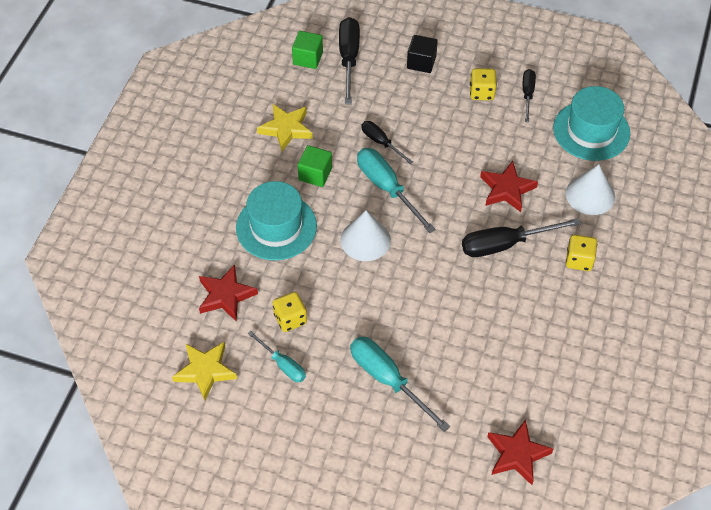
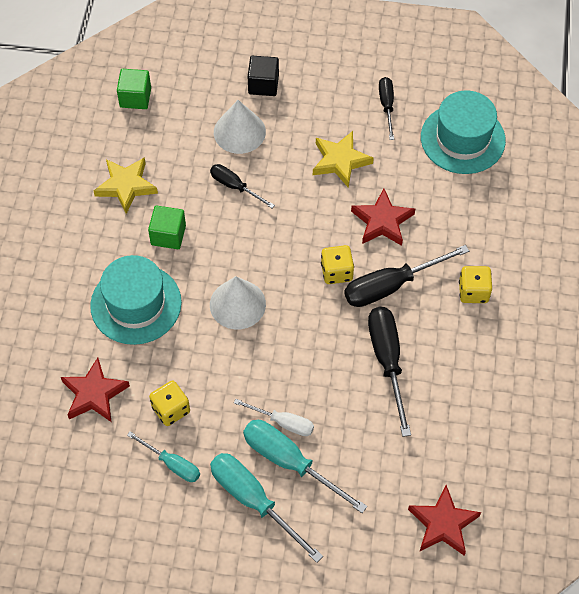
camera: 10 degrees left, 5 degrees up
(205, 371) = (87, 485): yellow star -> yellow star (340, 161)
(349, 59) = (181, 91): black screwdriver -> black screwdriver (387, 361)
(387, 188) = (251, 240): turquoise screwdriver -> turquoise screwdriver (253, 501)
(388, 345) = (283, 422): none -> white screwdriver
(481, 92) = (336, 111): yellow dice -> yellow dice (336, 272)
(590, 195) = (473, 214): white cone -> white cone (239, 132)

